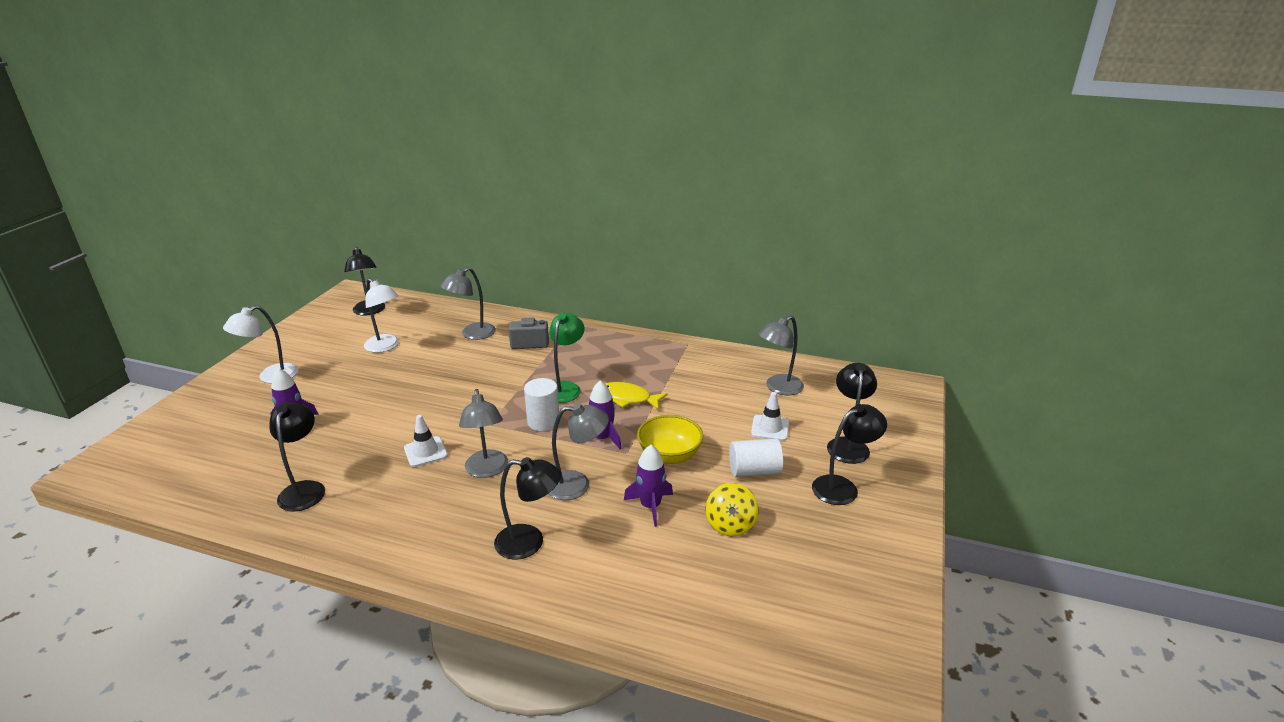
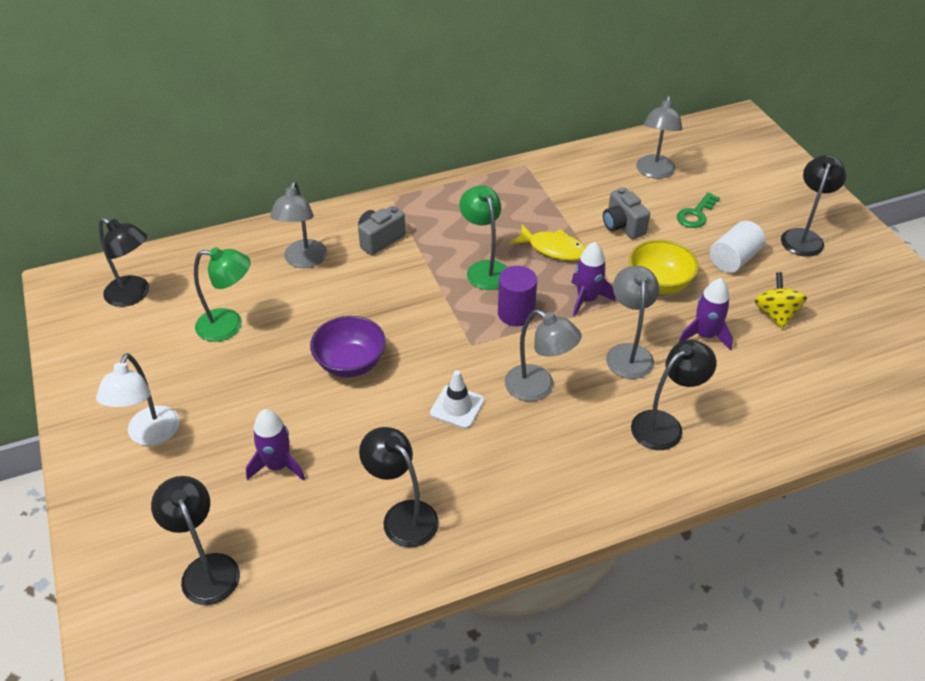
camera: 40 degrees left, 15 degrees up
(386, 347) = (229, 325): white lamp -> green lamp
(410, 396) = (350, 363): none -> purple bowl
(543, 422) = (516, 313): white cylinder -> purple cylinder
(577, 485) = (628, 353): grey lamp -> grey lamp turned 45 degrees counterclockwise
(628, 398) = (553, 249): yellow fish -> yellow fish turned 135 degrees counterclockwise
(699, 408) = (622, 226): none -> grey camera
(730, 525) = (775, 314): yellow spinning top -> yellow spinning top turned 150 degrees counterclockwise
(770, 428) = (696, 214): white traffic cone -> green key
(847, 444) = (763, 198): black lamp -> black lamp (206, 568)

